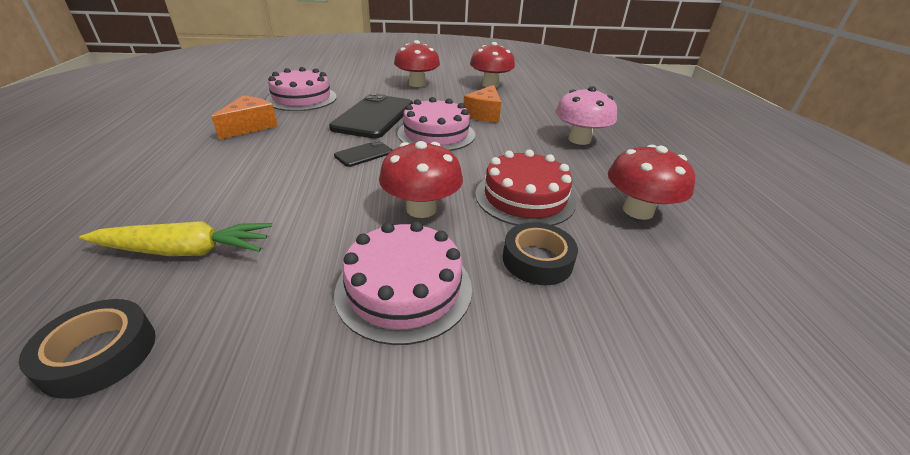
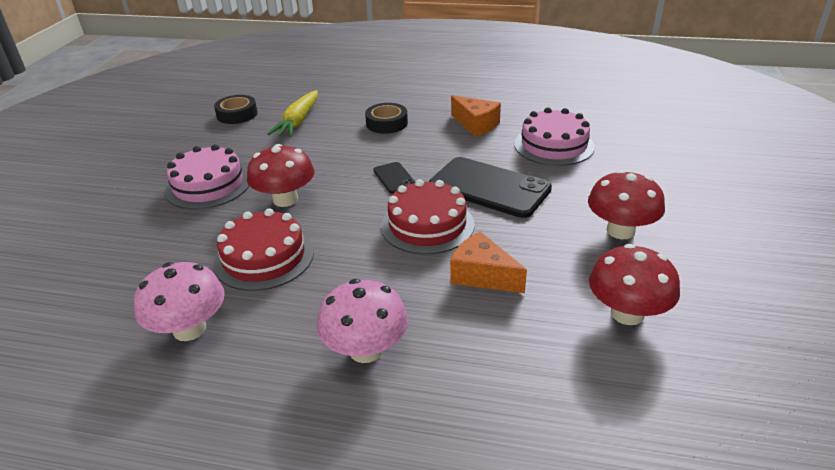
camera: 110 degrees right, 0 degrees up
(436, 134) = (427, 225): pink cake -> red cake
(537, 260) = (185, 242): black tape -> black tape (387, 123)
(638, 211) = (189, 329): red mushroom -> pink mushroom

